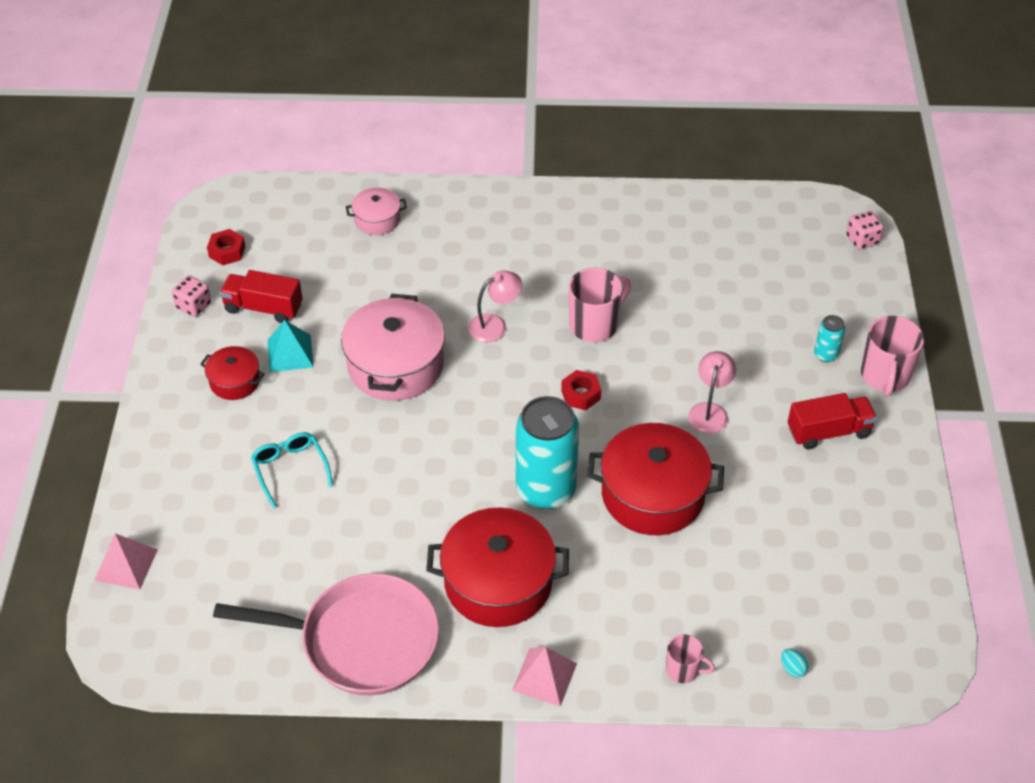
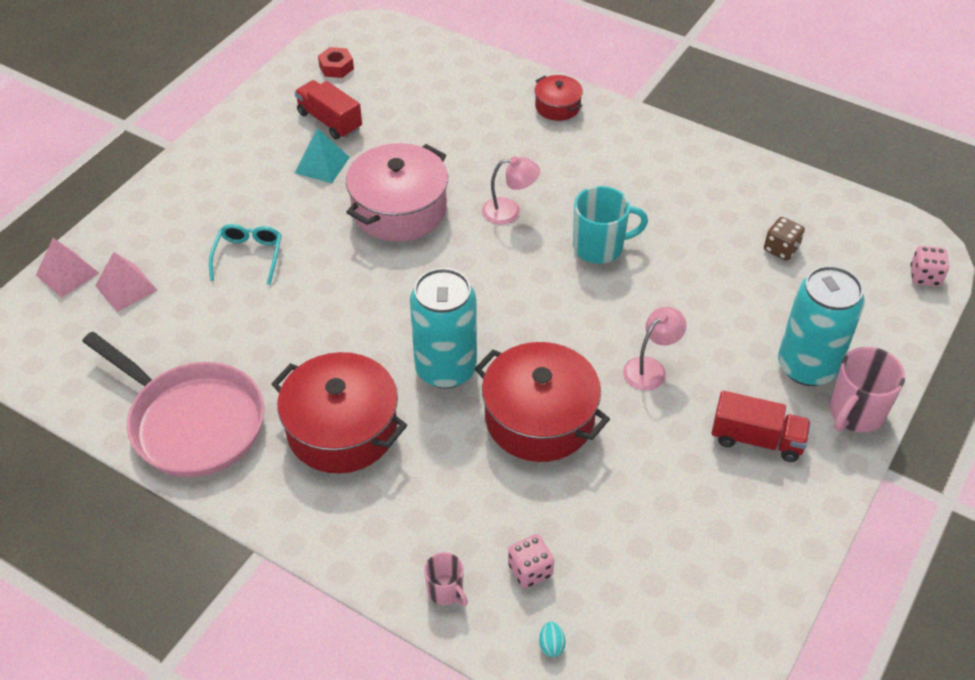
camera: 30 degrees right, 0 degrees up
(194, 306) = (277, 98): pink dice -> pink dice (530, 570)
(235, 381) = (262, 169): red pot -> red pot (557, 106)
(377, 219) = (476, 87): pink pot -> none
(544, 676) = (317, 531): pink pyramid -> pink pyramid (126, 288)
(580, 394) = (540, 301): red nut -> none
(595, 325) = (600, 247): pink mug -> turquoise mug
(740, 263) = (781, 249): none -> brown dice
(825, 354) = (807, 366): turquoise can -> turquoise can, size x2.28

